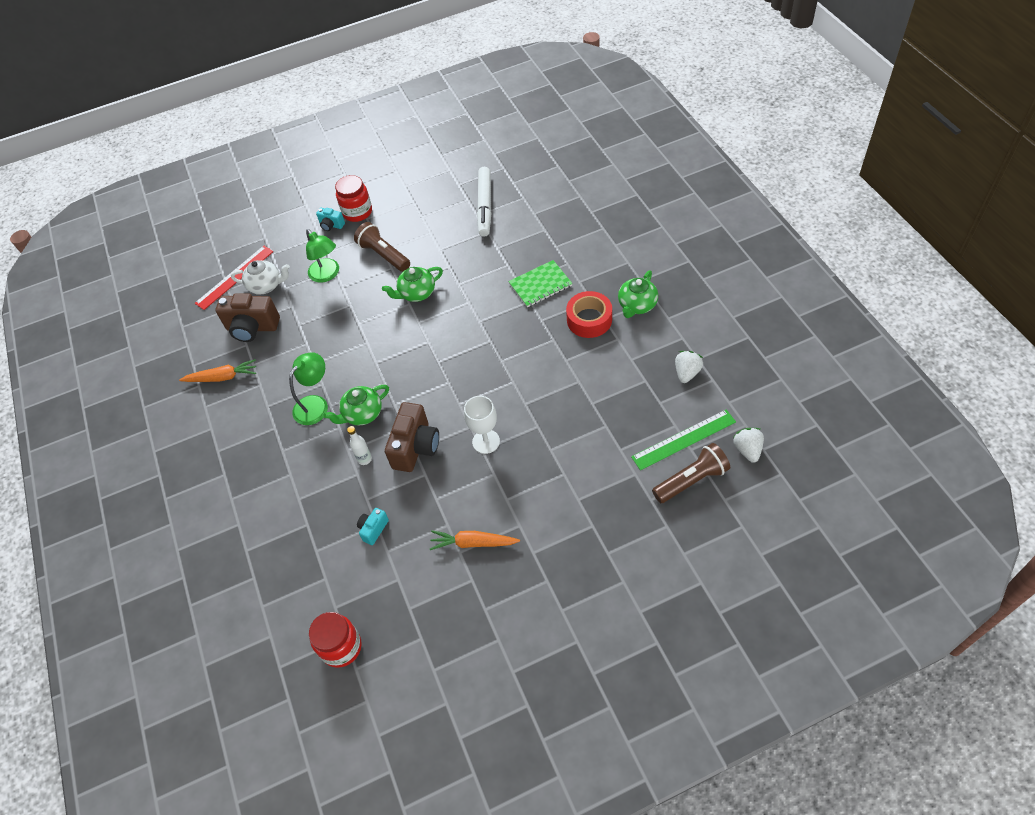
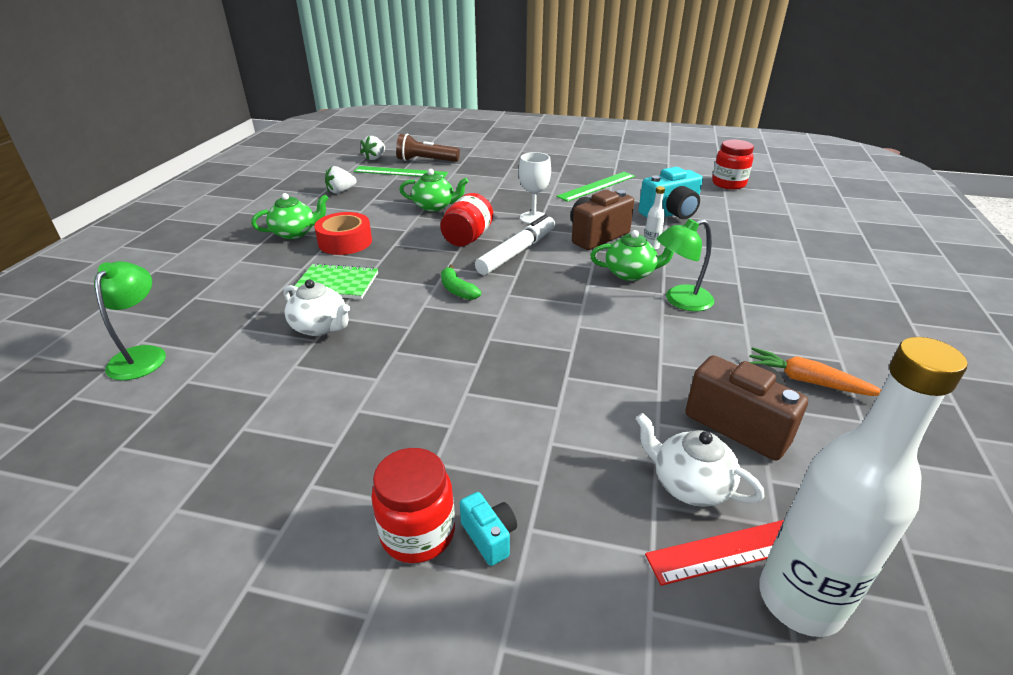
camera: 150 degrees left, 20 degrees down
(215, 268) = (800, 600): none -> white bottle
(327, 275) = (568, 439): green lamp -> green lamp (142, 355)
(373, 529) = (670, 214): turquoise camera -> turquoise camera, size x1.96
(384, 255) = (456, 417): brown flashlight -> none
(416, 293) = (468, 344): green teapot -> green teapot (435, 206)
(462, 326) = (457, 290): none -> green banana
(473, 543) = (597, 186): orange carrot -> green ruler
(485, 206) = (242, 401): white marker -> white marker (517, 252)
(505, 255) = (320, 327): none -> white teapot
(510, 380) = (467, 238): none -> red jar

